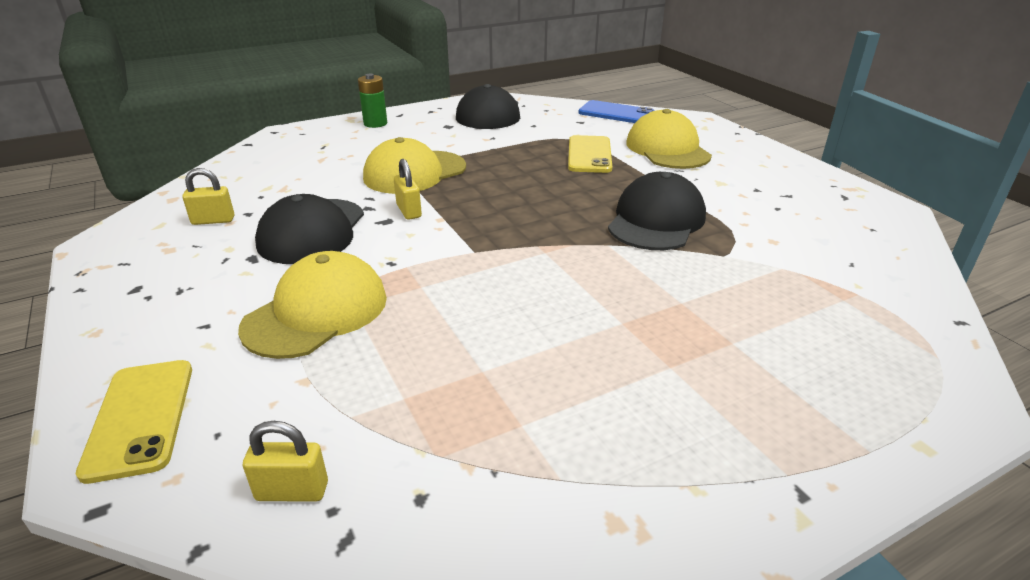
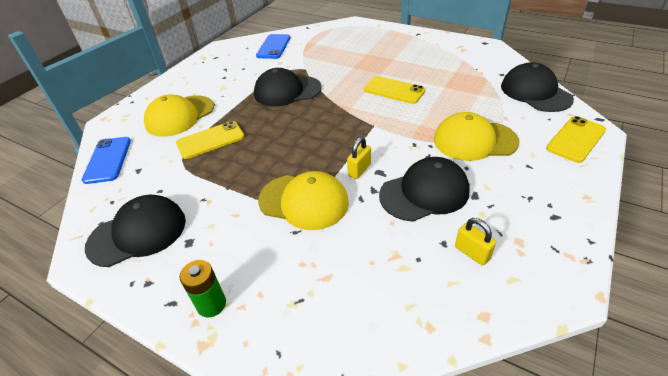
camera: 120 degrees left, 10 degrees up
(292, 491) = (535, 92): yellow padlock -> black cap
(544, 309) = (394, 90): none -> yellow phone
(856, 253) = (274, 47): none -> blue phone

